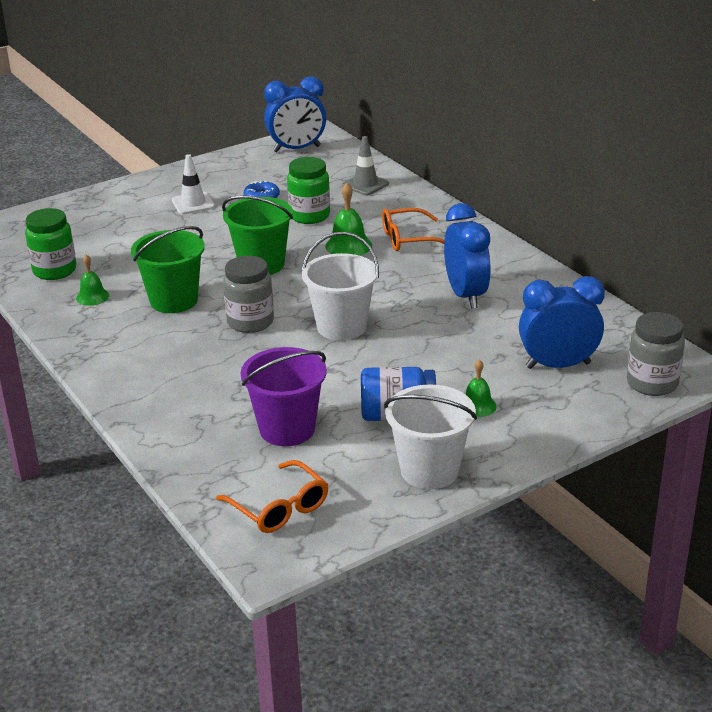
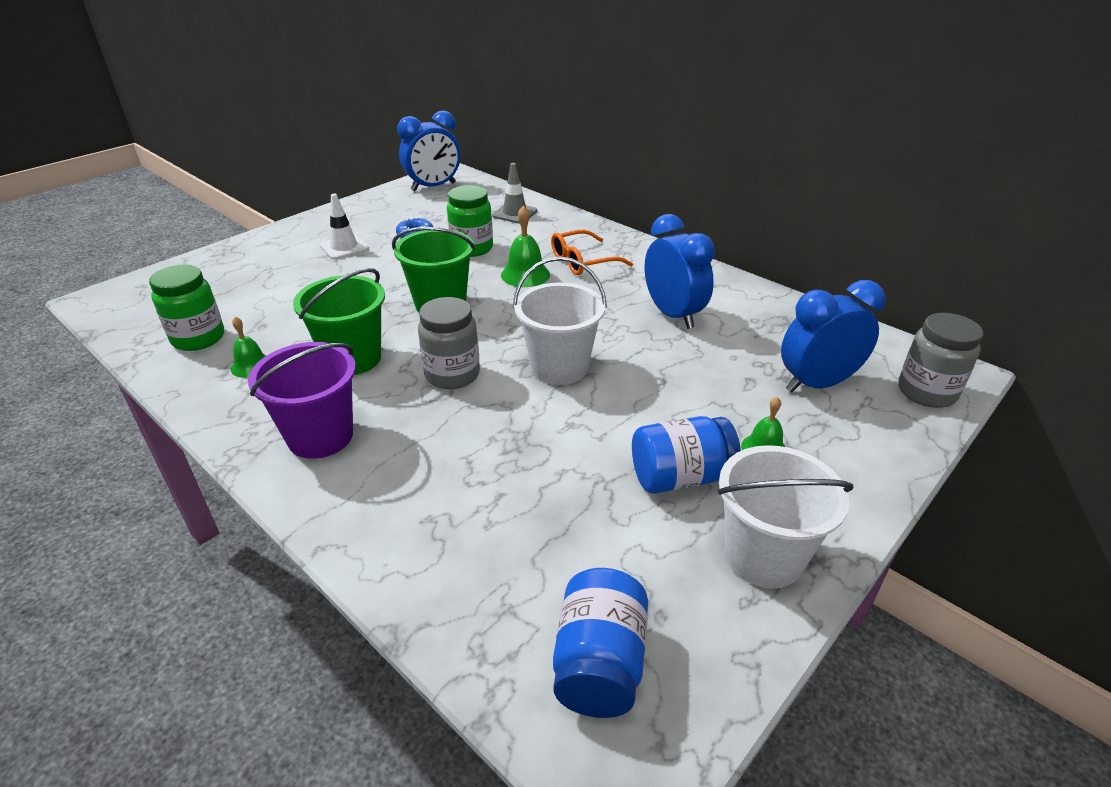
camera: 15 degrees left, 5 degrees up
(280, 508) = (599, 663): orange glasses -> blue jar
(287, 429) = (554, 521): purple bucket -> purple bucket (320, 436)

